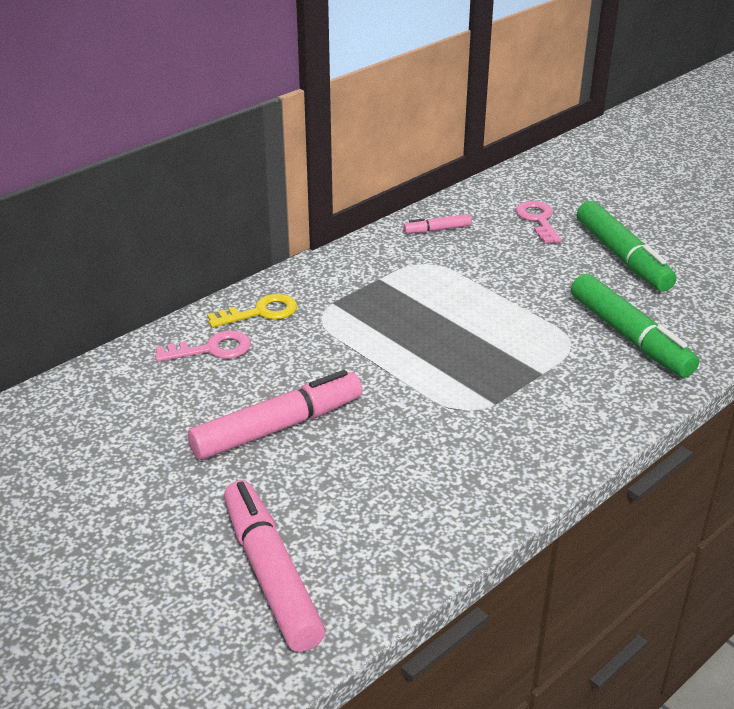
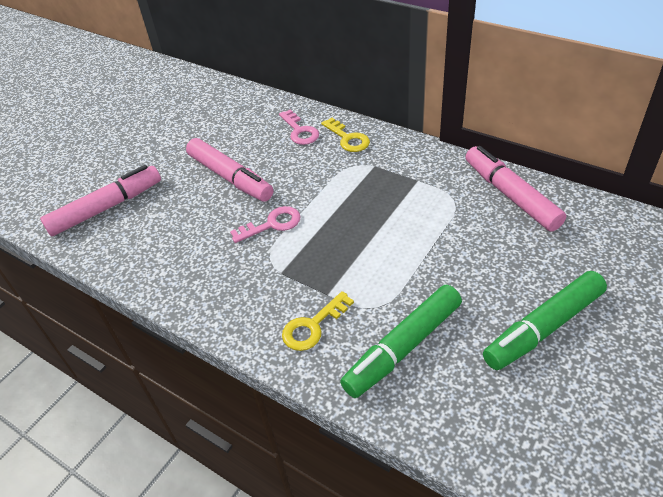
camera: 80 degrees right, 10 degrees up
(437, 230) = (510, 195): pink marker -> pink marker, size x2.07
(538, 220) = (573, 255): pink key -> pink key (272, 224)
(587, 390) = (313, 326): none -> yellow key

